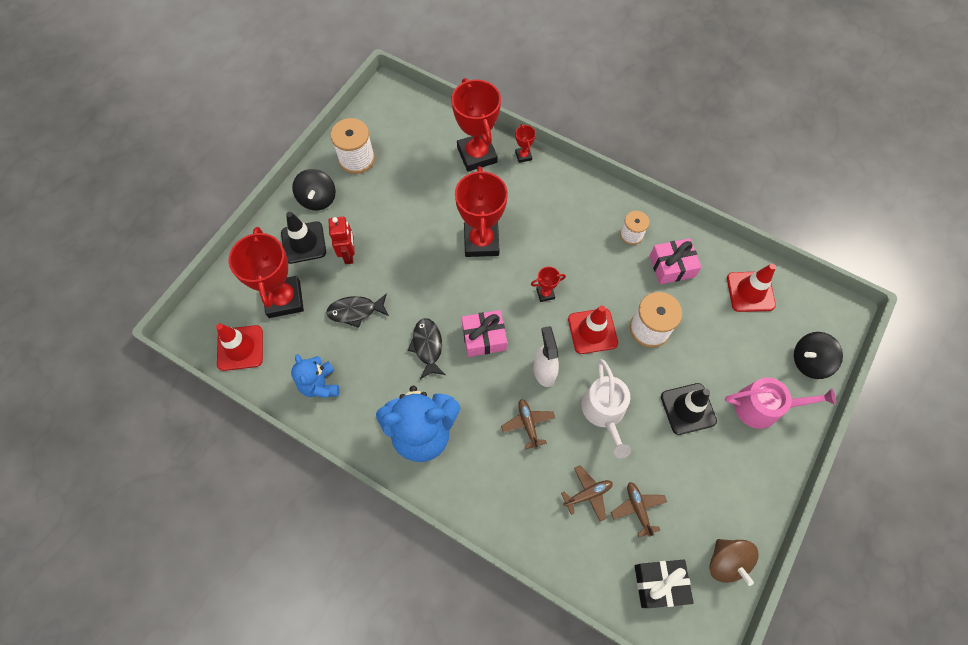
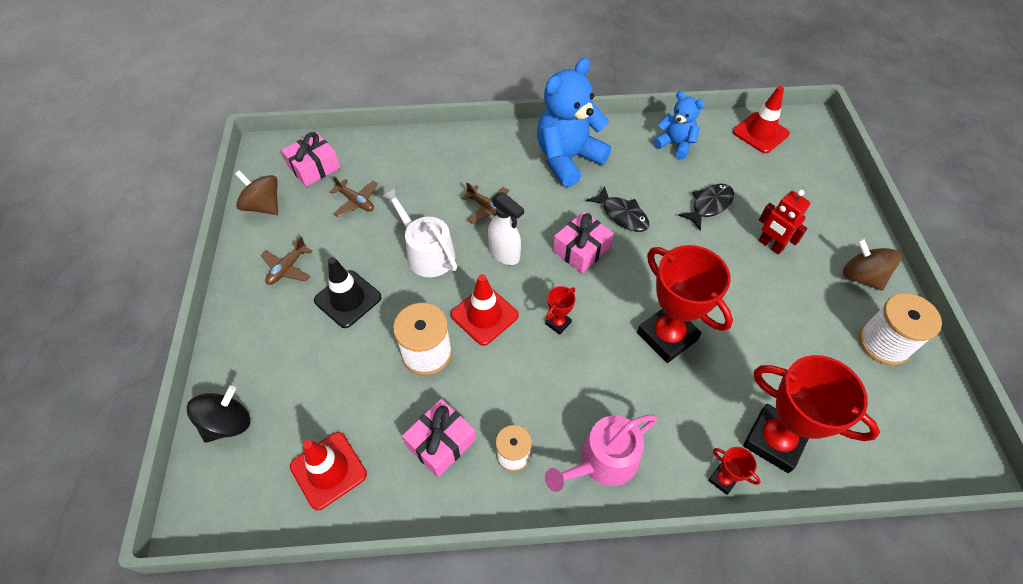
camera: 145 degrees right, 10 degrees down
(284, 299) = (774, 180): red trophy -> none
(303, 242) = (819, 231): black traffic cone -> none
(318, 199) = (861, 276): black spinning top -> brown spinning top
(588, 494) = (404, 189): brown plane -> brown plane (287, 268)
(659, 584) = (314, 167): black gift -> pink gift
(763, 407) = (269, 344): pink watering can -> pink watering can (602, 461)

